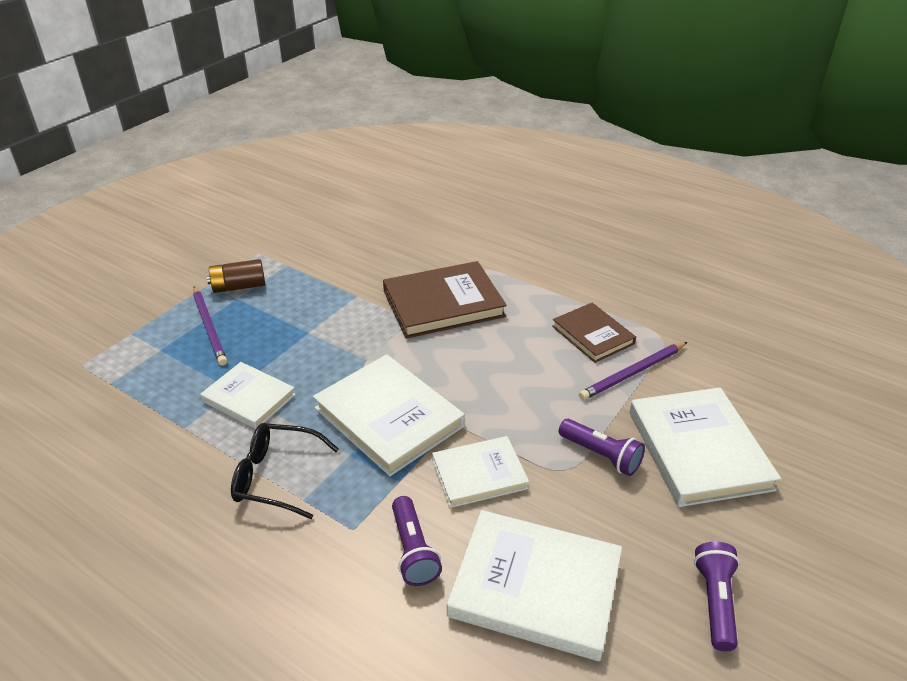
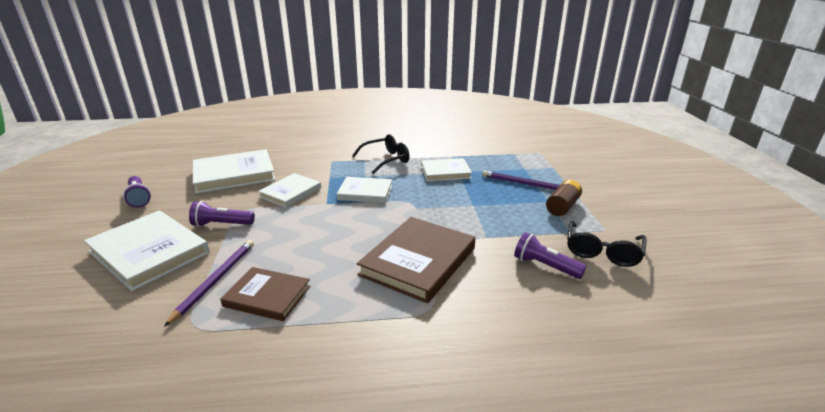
camera: 140 degrees right, 10 degrees down
(300, 242) = (602, 252): none -> black glasses
(388, 417) = (365, 192): white book -> white book, size x0.62
(413, 550) = (298, 165): purple flashlight -> purple flashlight (545, 266)

